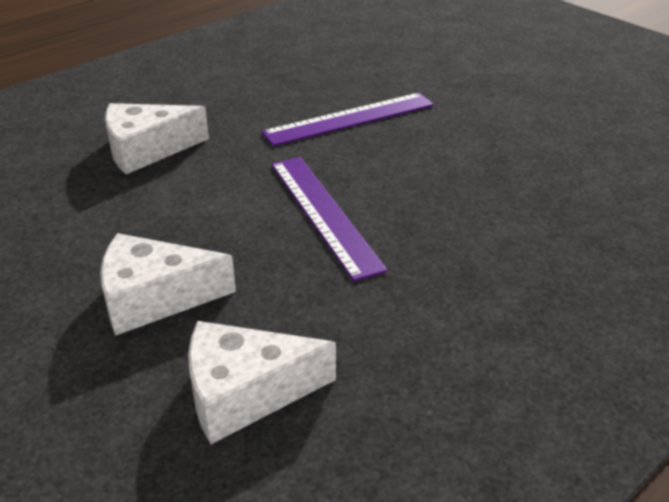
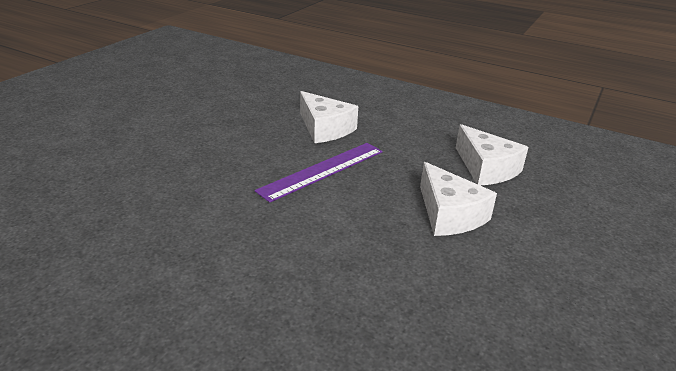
camera: 110 degrees left, 5 degrees down
(147, 149) = (268, 279): white cheese -> white cheese (324, 128)
(350, 119) = (182, 179): purple ruler -> none

